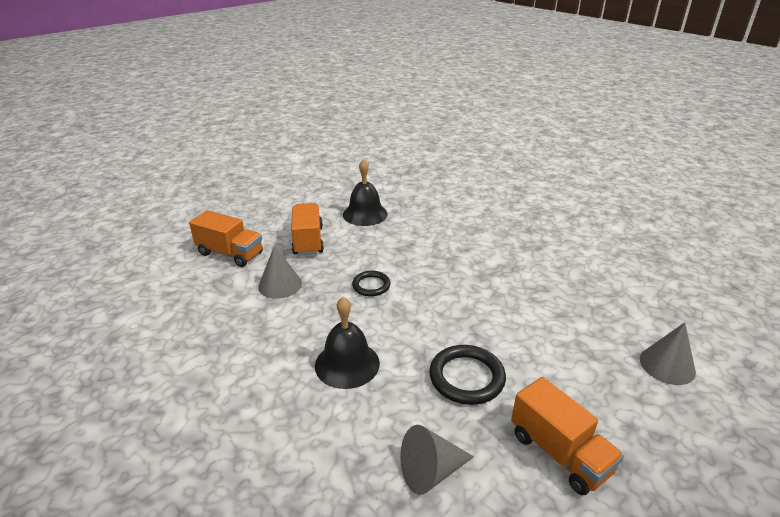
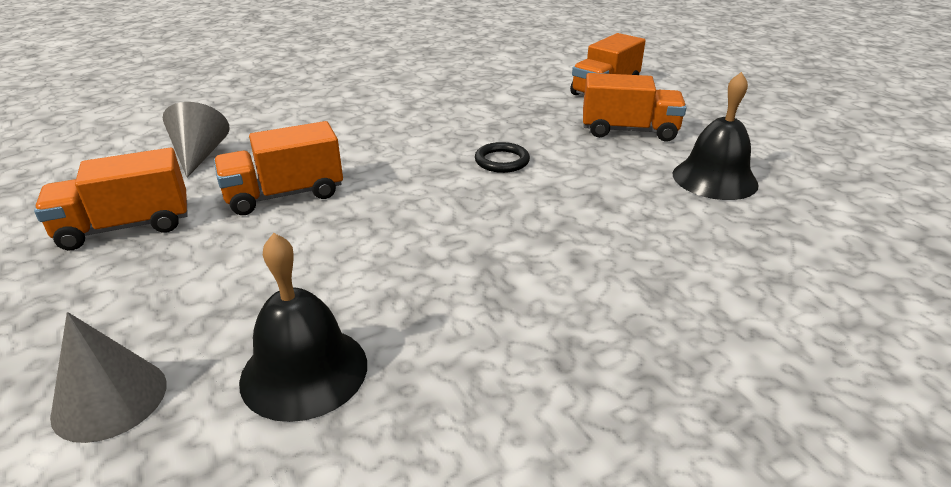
camera: 105 degrees right, 0 degrees up
(280, 284) = (529, 111): grey cone -> none
(347, 364) = (368, 134): black bell -> black bell (304, 371)
(466, 377) = (284, 195): black ring -> orange truck

